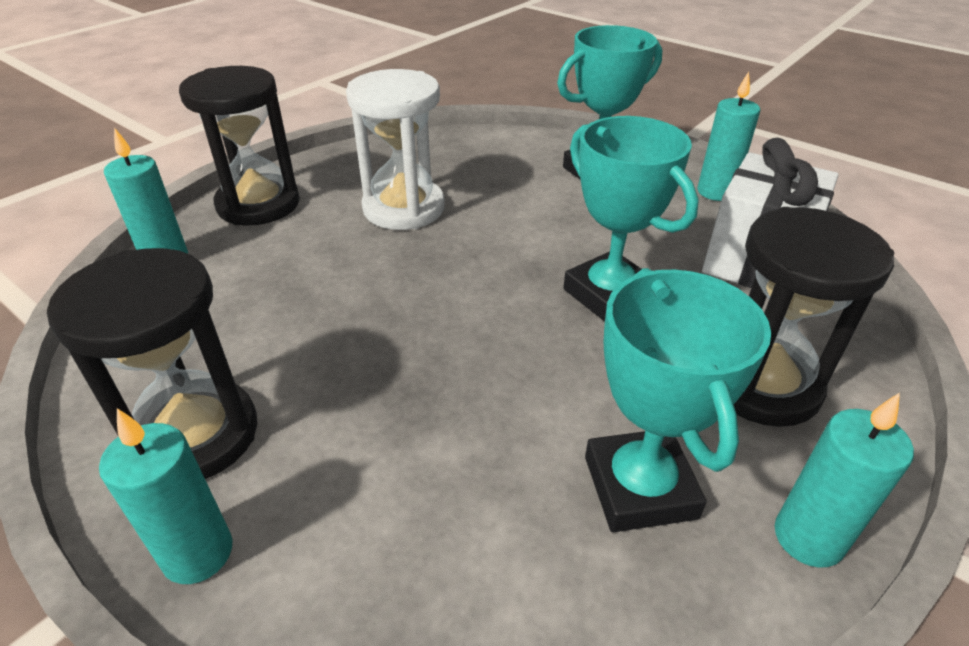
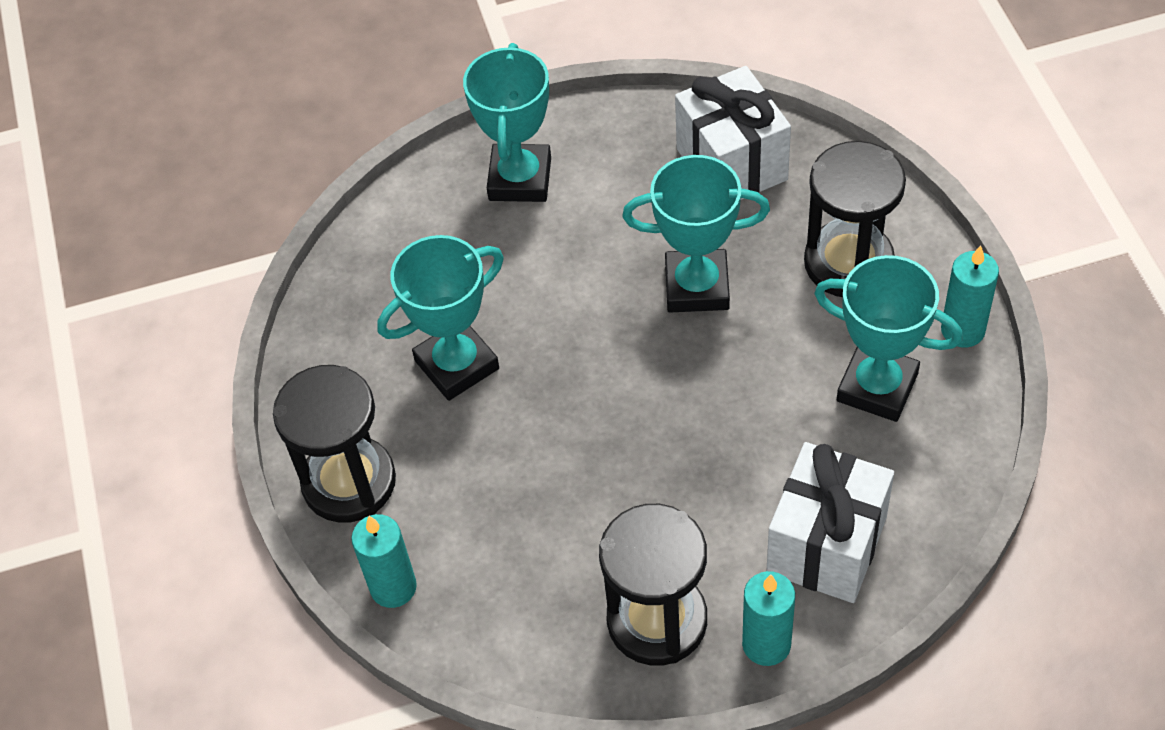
camera: 50 degrees left, 15 degrees up
(379, 546) = (826, 545): none -> white gift
(404, 208) = (457, 365): white hourglass -> turquoise trophy
(716, 192) = (624, 117): turquoise candle -> none

